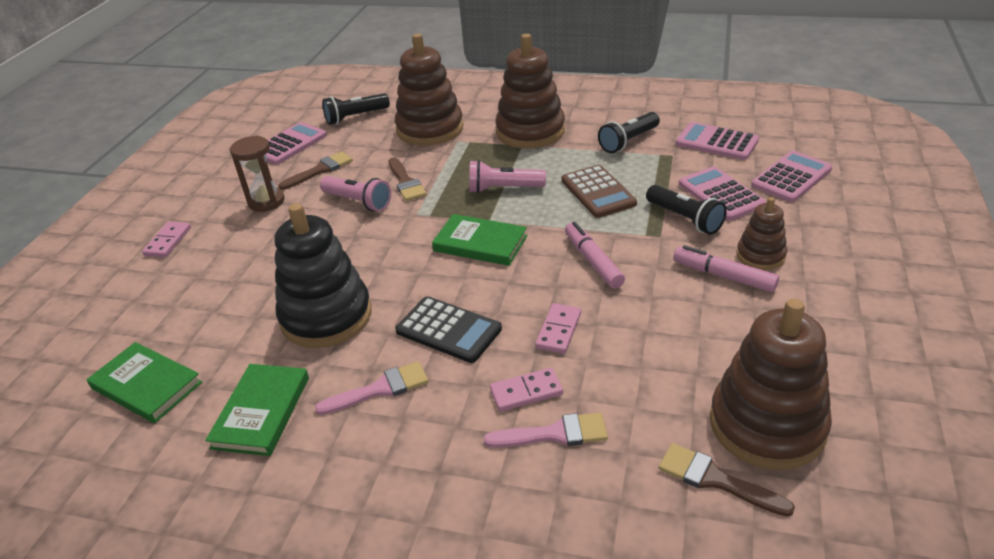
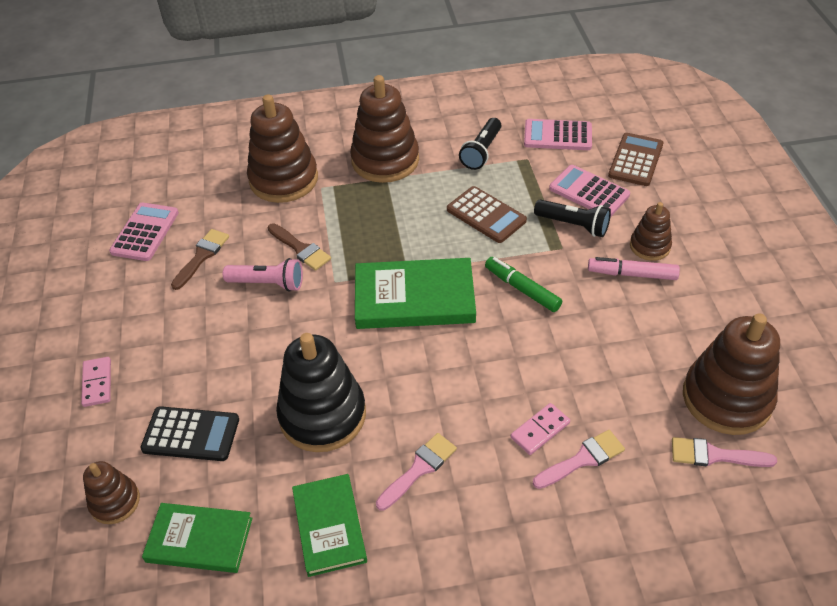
camera: 25 degrees left, 10 degrees up
(108, 333) = (115, 502): none -> brown stacking toy
(266, 201) = (170, 308): brown hourglass -> none
(355, 117) = (194, 182): black flashlight -> none
(448, 330) = (441, 394): black calculator -> black calculator (191, 434)
(480, 243) = (414, 298): green book -> green book, size x1.52
(503, 189) = (399, 233): pink flashlight -> none
(559, 330) = (532, 365): pink domino -> none
(593, 261) = (522, 289): pink marker -> green marker
(715, 480) = (714, 455): brown brush -> pink brush
(791, 177) = (635, 160): pink calculator -> brown calculator

